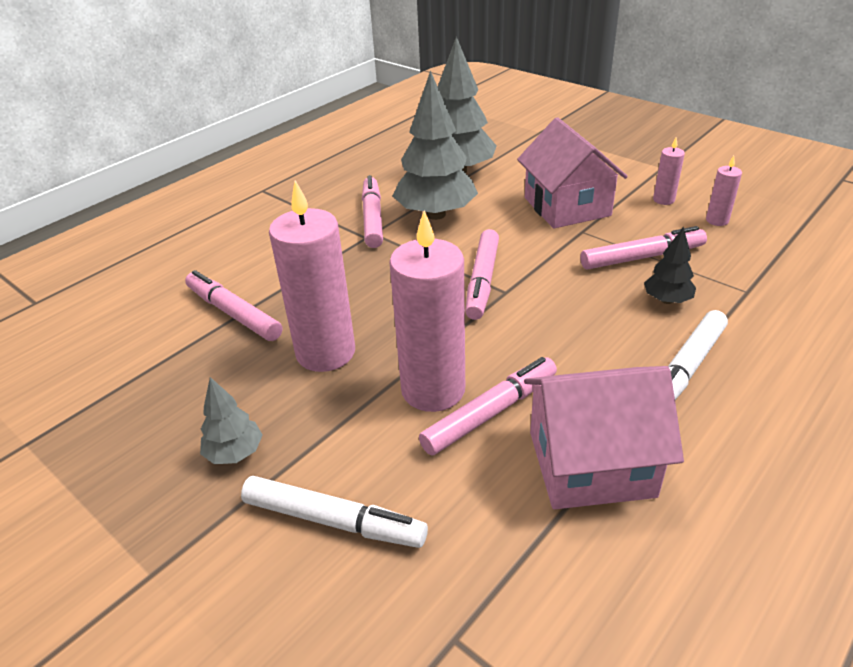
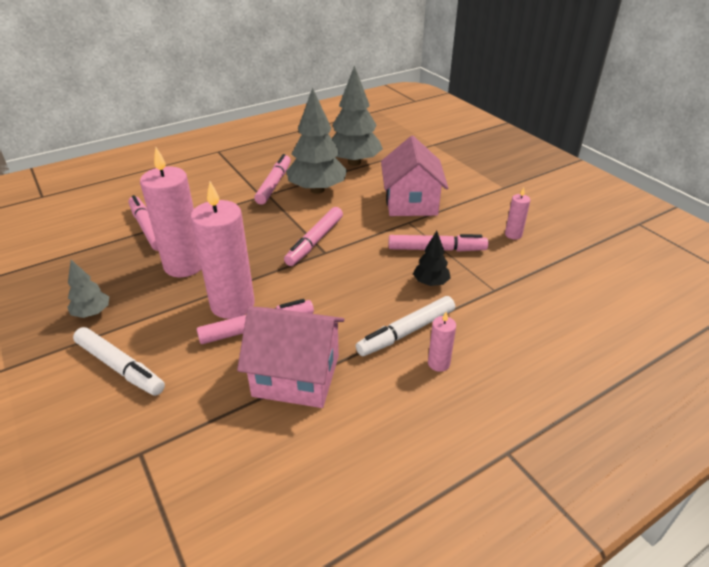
camera: 15 degrees right, 0 degrees up
(663, 200) = (485, 211): pink candle -> pink candle (438, 363)

